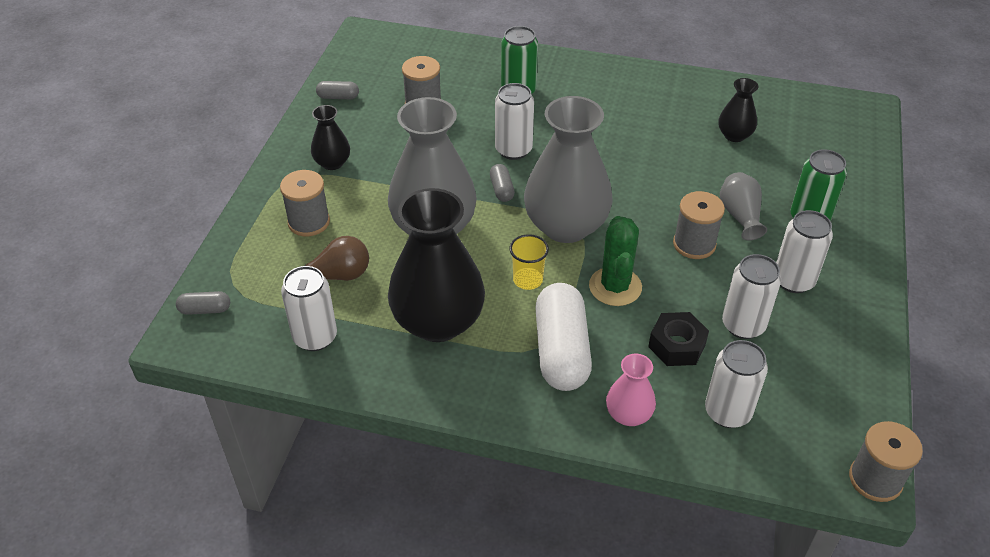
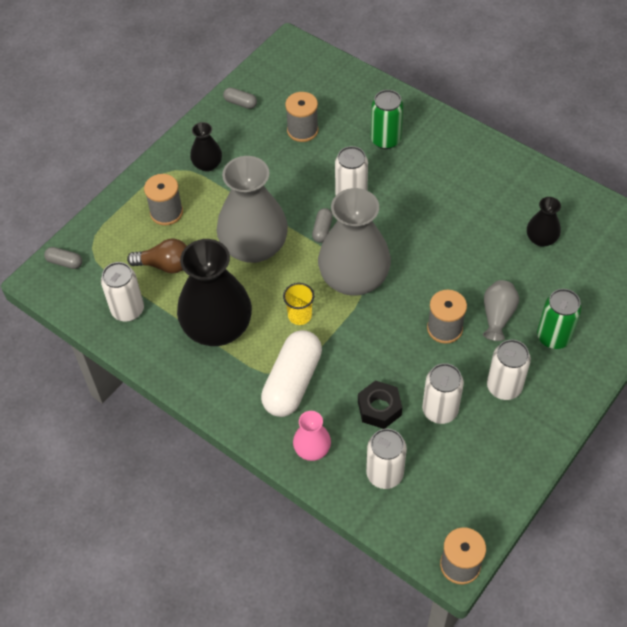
camera: 25 degrees right, 10 degrees up
(615, 287) = (361, 344): green cactus -> none

